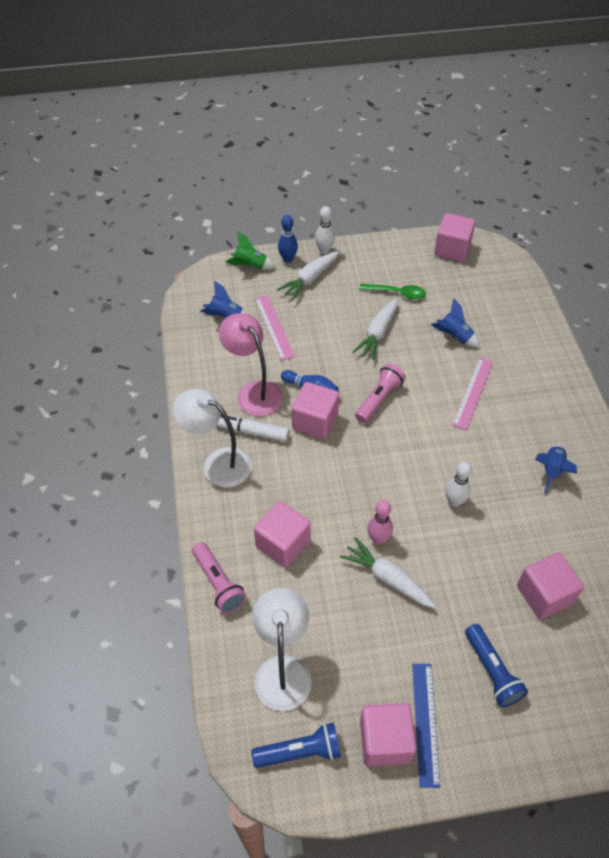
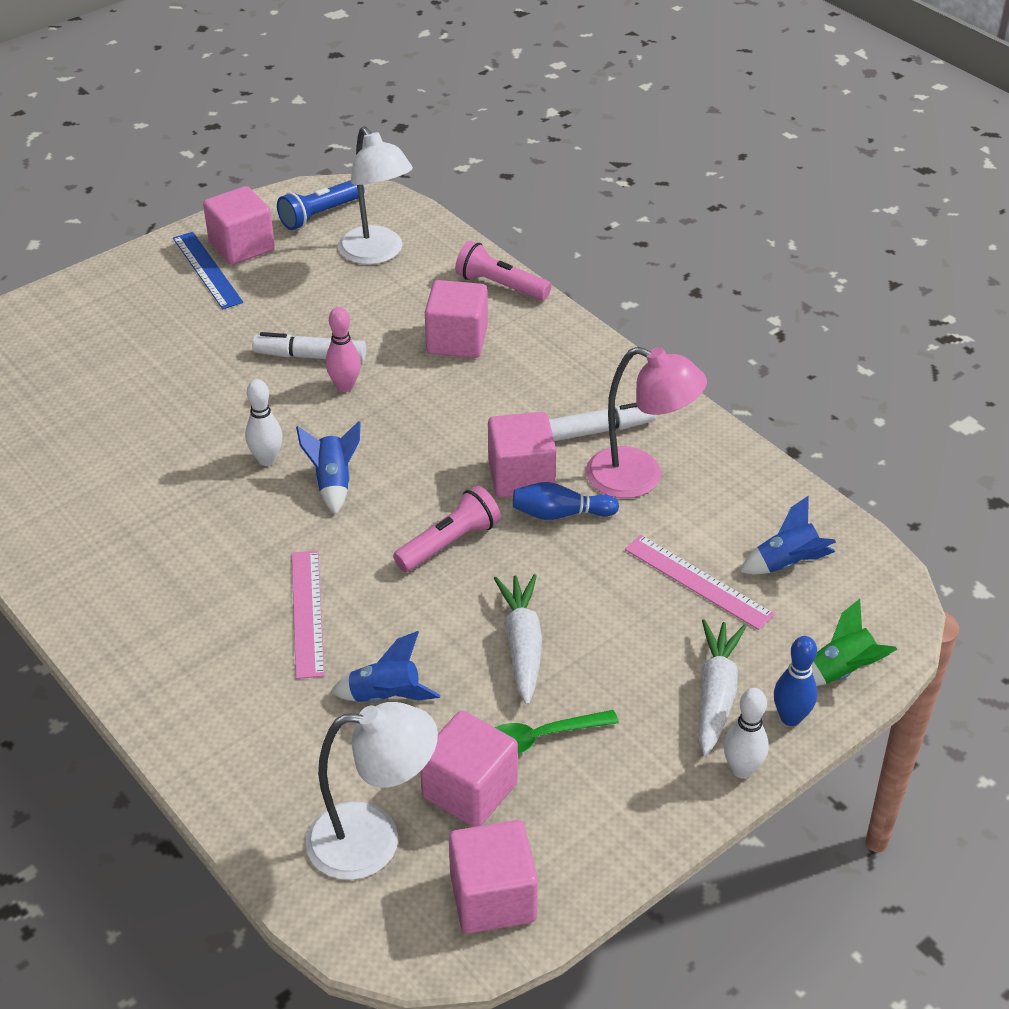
camera: 150 degrees right, 10 degrees down
(218, 463) = (606, 382): white lamp -> white lamp (373, 840)
(379, 399) = (450, 543): pink flashlight -> pink flashlight turned 135 degrees counterclockwise
(388, 578) = (310, 356): white carrot -> white marker
(492, 671) = (151, 327): blue flashlight -> none
(544, 595) = (110, 410): pink cube -> pink cube (469, 790)
(551, 471) = (140, 549): blue rocket -> blue rocket (333, 483)

